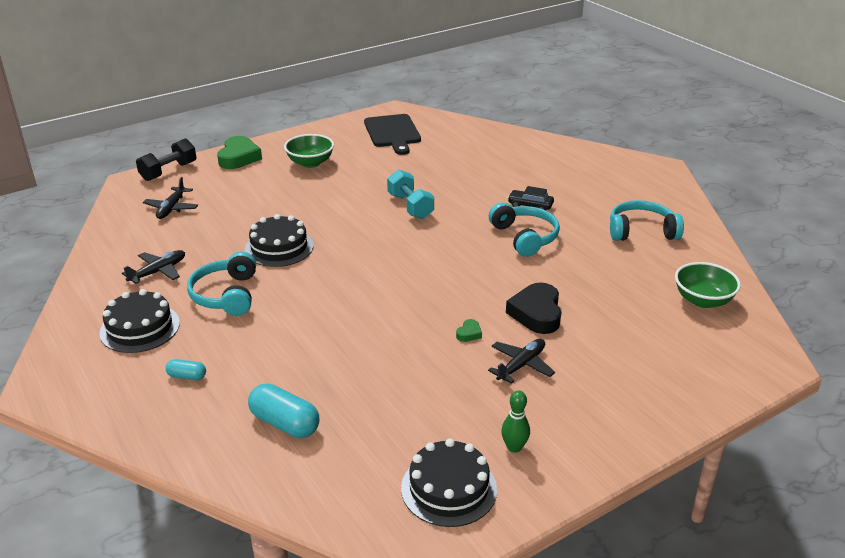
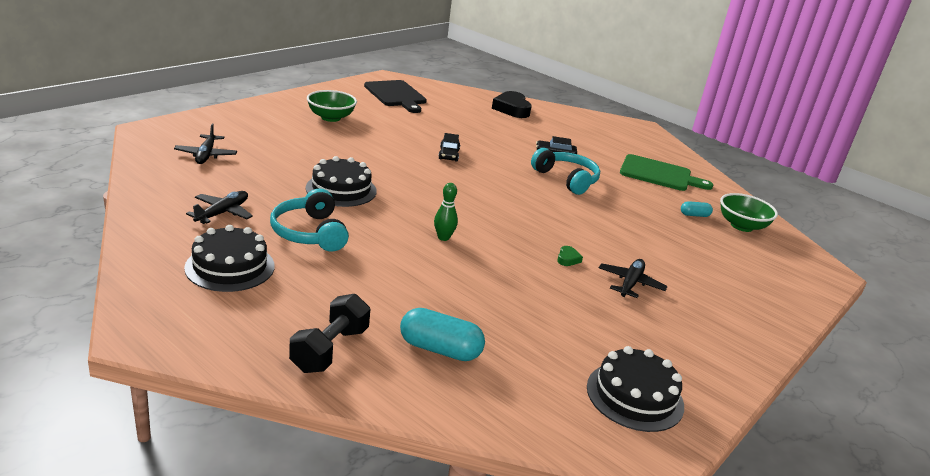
camera: 20 degrees left, 5 degrees down
(168, 171) = (185, 122): black dumbbell -> black dumbbell (330, 349)
(187, 376) = (309, 311): turquoise capsule -> turquoise capsule (694, 215)
(239, 157) = (254, 112): green heart -> none
(410, 206) = (449, 154): turquoise dumbbell -> black car
(514, 447) = (669, 354): green bowling pin -> green bowling pin (443, 237)
(536, 313) = (616, 240): black heart -> black heart (512, 109)
(641, 231) = (659, 174): turquoise headphones -> green cutting board

